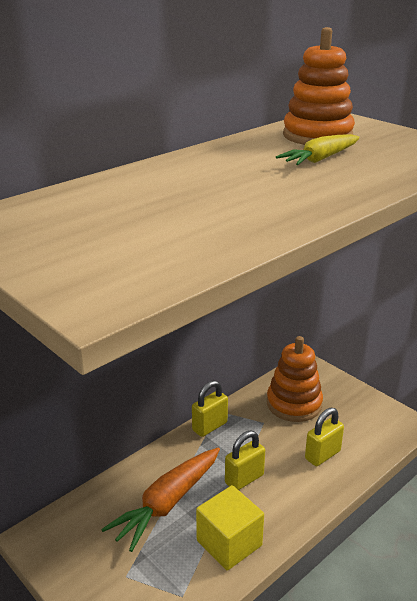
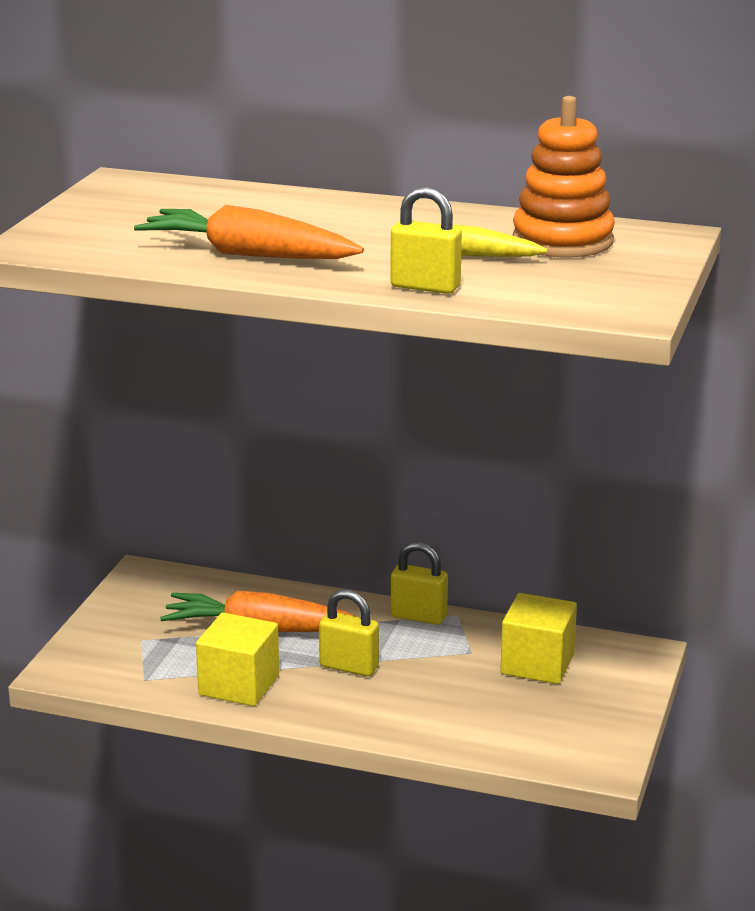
camera: 60 degrees right, 5 degrees down
(243, 216) = (248, 255): none -> orange carrot
(294, 404) = (537, 664): orange stacking toy -> yellow cube
(322, 455) = (453, 711): yellow padlock -> yellow padlock (425, 287)

